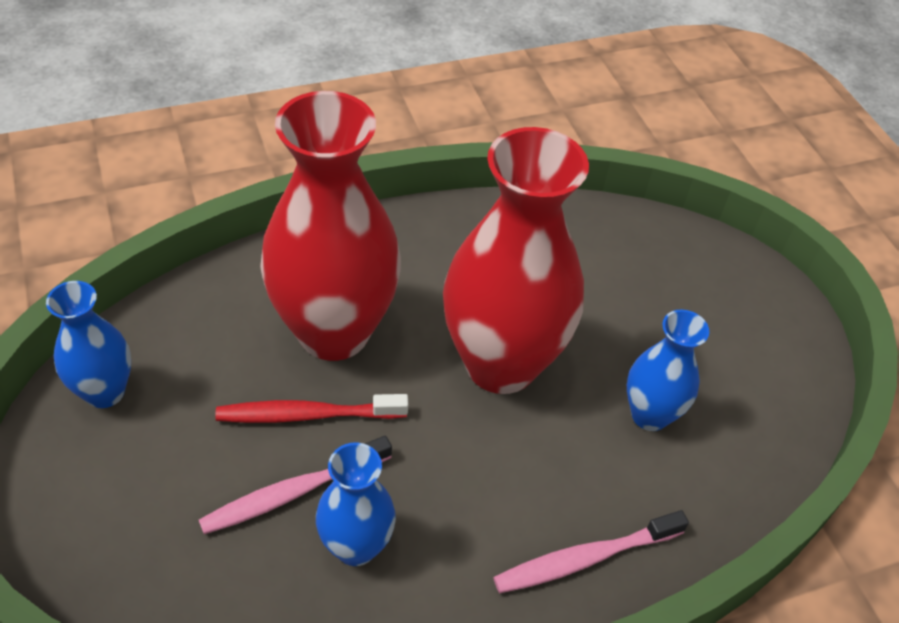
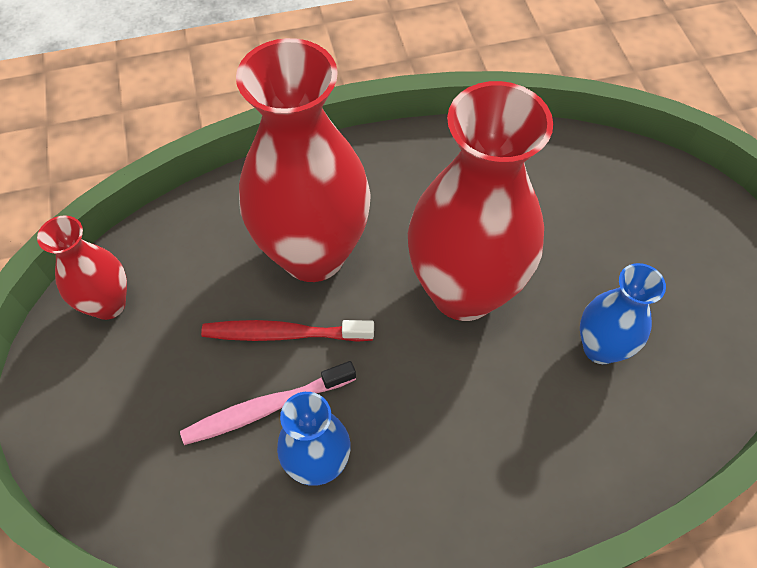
camera: 10 degrees right, 10 degrees up
(105, 392) = (108, 304): blue vase -> red vase
(585, 558) = (527, 488): pink toothbrush -> none

